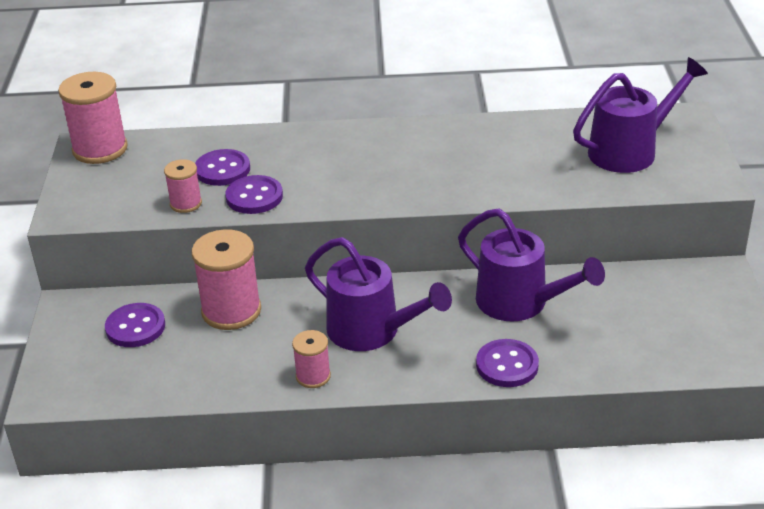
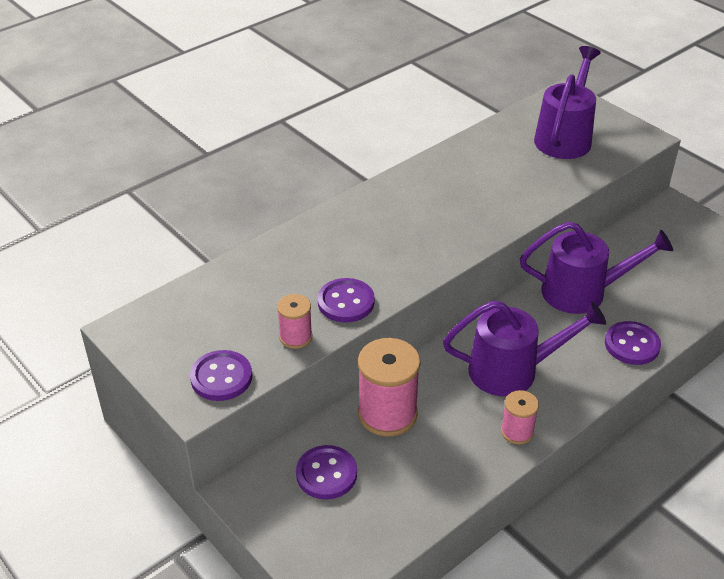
camera: 40 degrees left, 5 degrees up
(100, 149) = (145, 325): pink spool -> none
(222, 170) = (286, 291): purple button -> purple button (221, 377)

